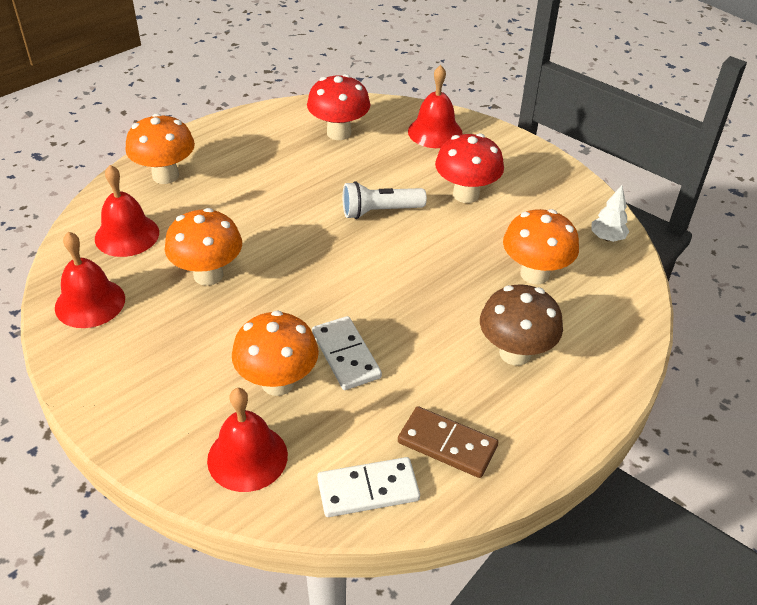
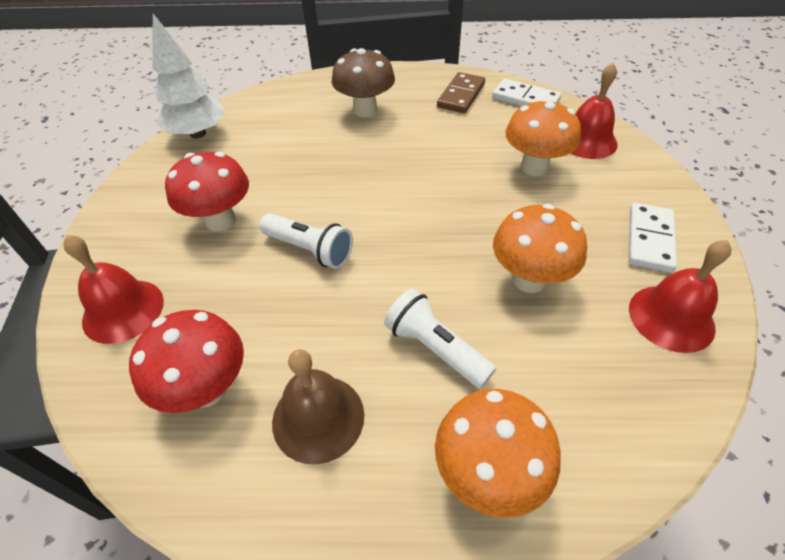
camera: 135 degrees left, 5 degrees up
(127, 235) = (594, 389): red bell -> none
(237, 206) = (435, 348): none -> white flashlight
(270, 151) = (318, 417): none -> brown bell
(346, 355) = (470, 159): white domino -> white domino (649, 239)
(447, 444) = (461, 95): brown domino -> brown domino turned 45 degrees clockwise
(534, 274) = (281, 139): orange mushroom -> none
(607, 238) = (198, 134): white tree -> white tree, size x1.90

